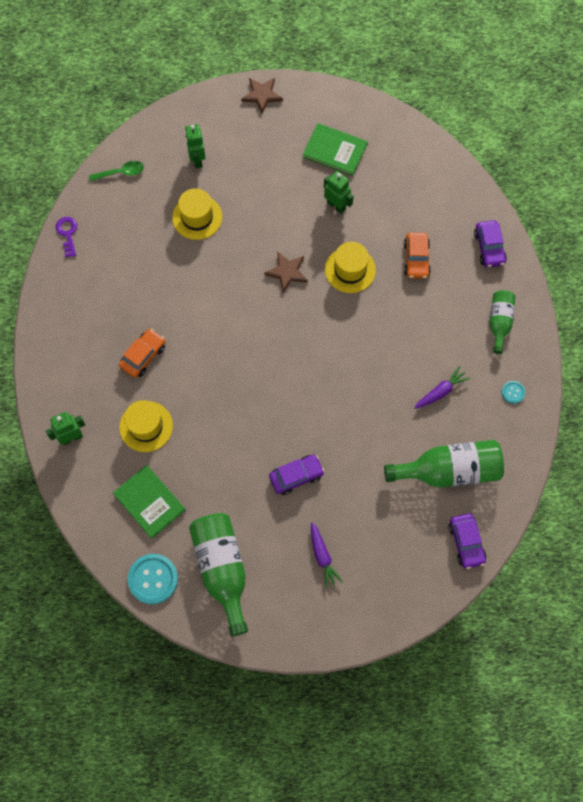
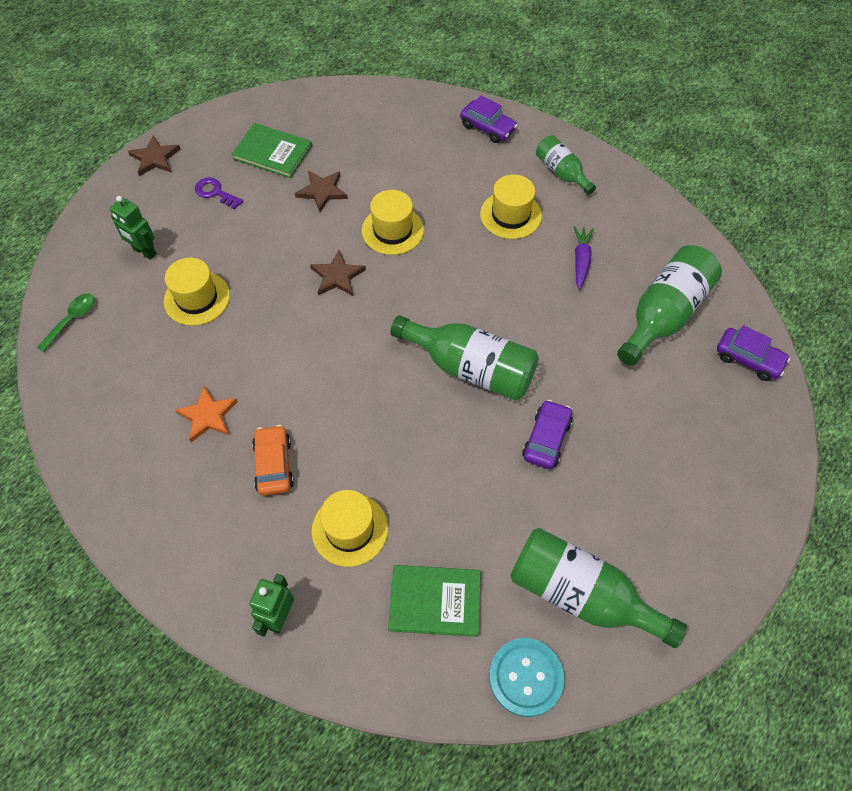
camera: 45 degrees left, 10 degrees down
(67, 234) = (66, 419): purple key -> purple key (215, 192)
(137, 296) = (208, 416): none -> orange star
(301, 398) = (471, 368): none -> green bottle
(322, 556) = (653, 488): purple carrot -> none
(335, 150) = (272, 152): green book -> green book turned 45 degrees clockwise
(336, 205) = (322, 191): green robot -> brown star
(416, 259) = (439, 179): orange car -> none
(432, 323) = (510, 215): none -> yellow hat
(513, 392) = (636, 214): turquoise button -> none

